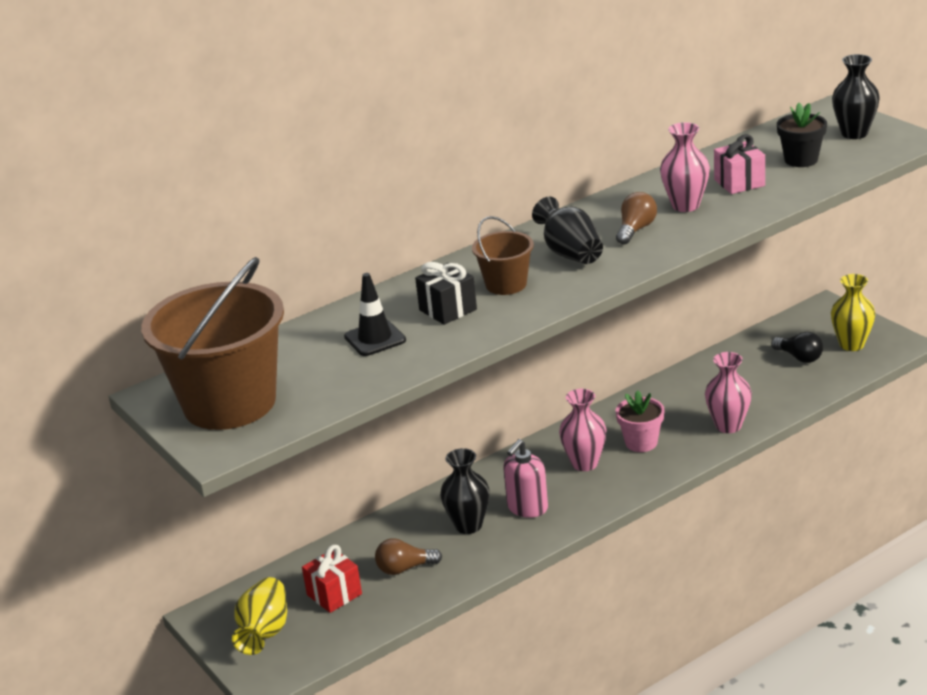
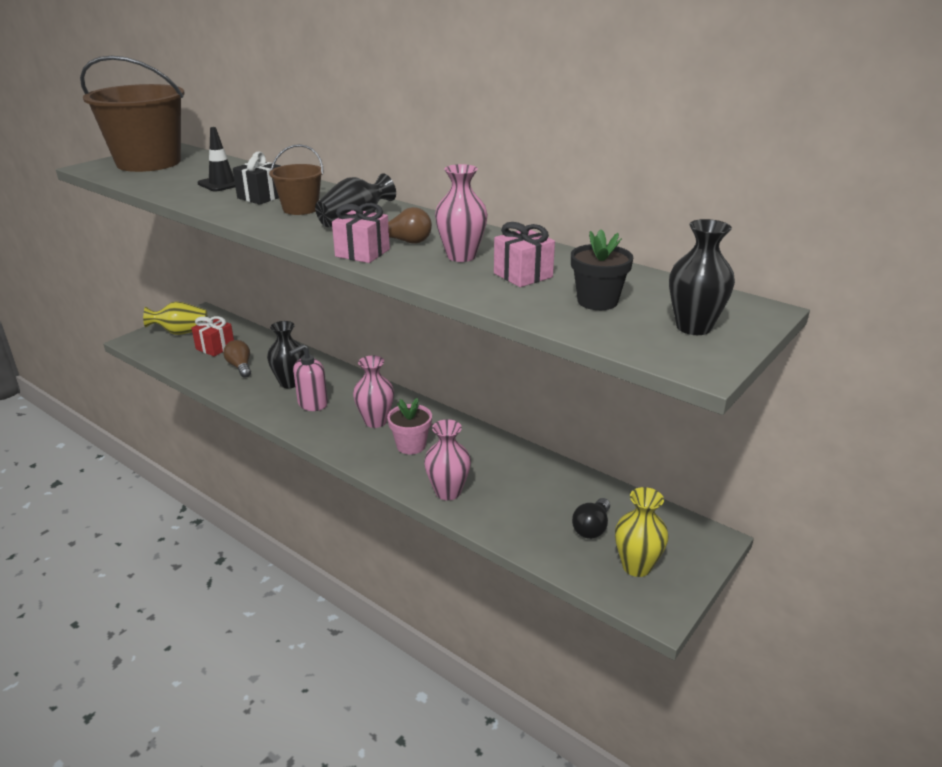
camera: 70 degrees right, 0 degrees up
(527, 508) = (312, 403): pink soap dispenser -> pink soap dispenser turned 60 degrees counterclockwise
(659, 250) = (362, 253): none -> pink gift

